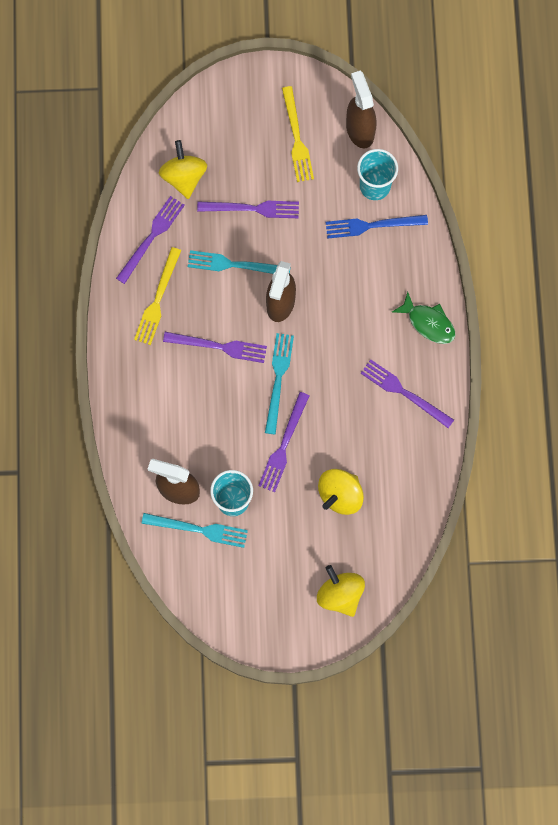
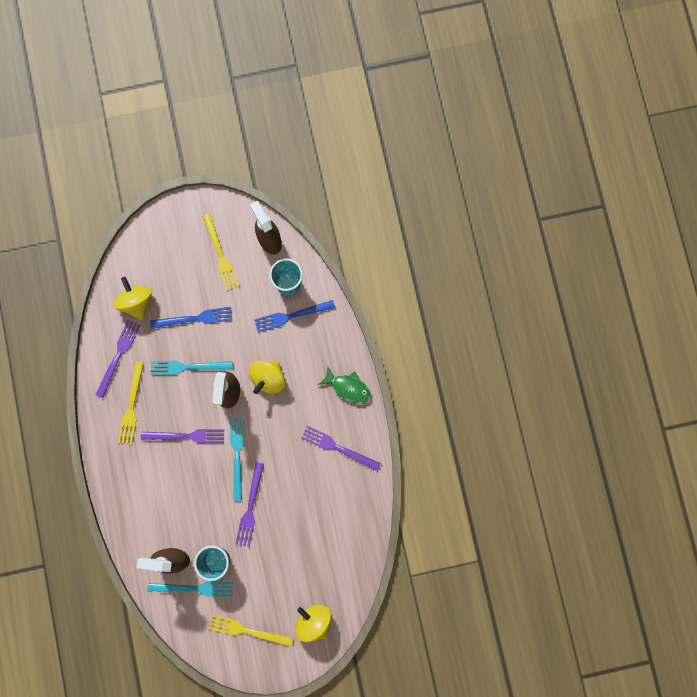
camera: 10 degrees left, 5 degrees up
(252, 208) = (194, 318): purple fork -> blue fork
(256, 591) = (247, 630): none -> yellow fork
(340, 495) = (301, 540): yellow spinning top -> yellow spinning top (268, 378)

